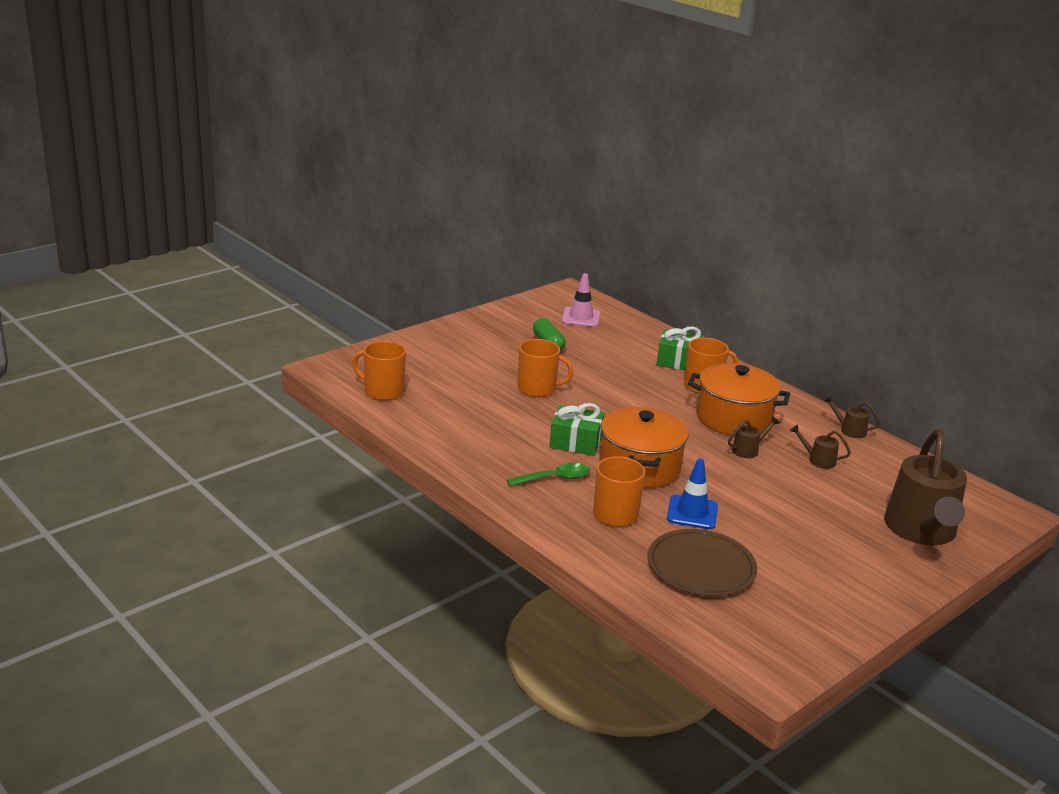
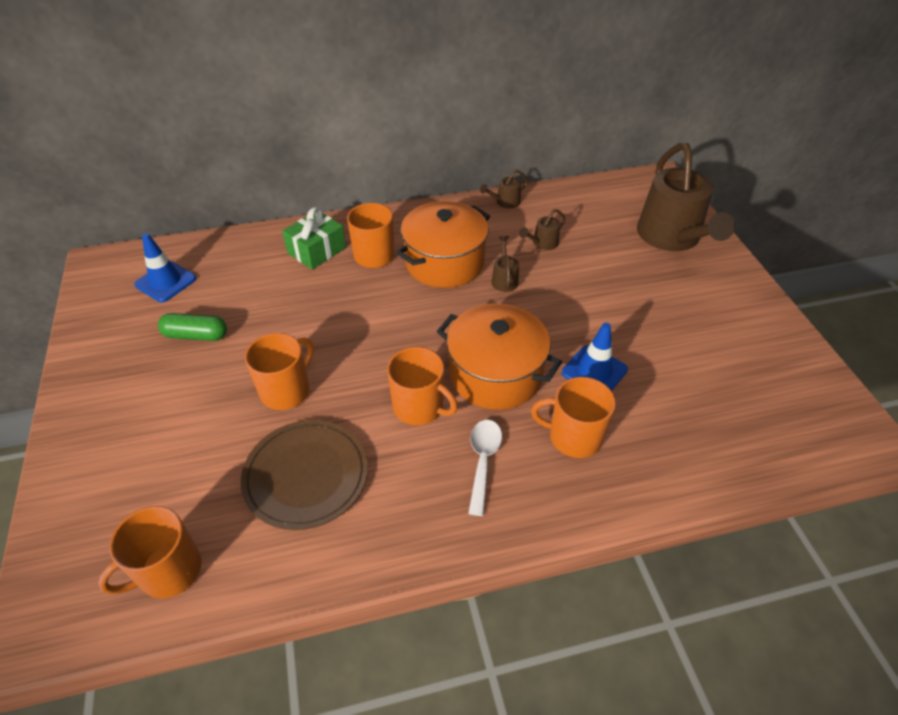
camera: 60 degrees left, 20 degrees up
(555, 478) = (483, 461): green spoon -> white spoon
(575, 442) = (419, 407): green gift -> orange mug
(581, 318) = (166, 282): pink traffic cone -> blue traffic cone
(701, 567) = (689, 409): brown plate -> brown plate (306, 476)
(921, 531) = (672, 238): brown watering can -> brown watering can turned 45 degrees clockwise

